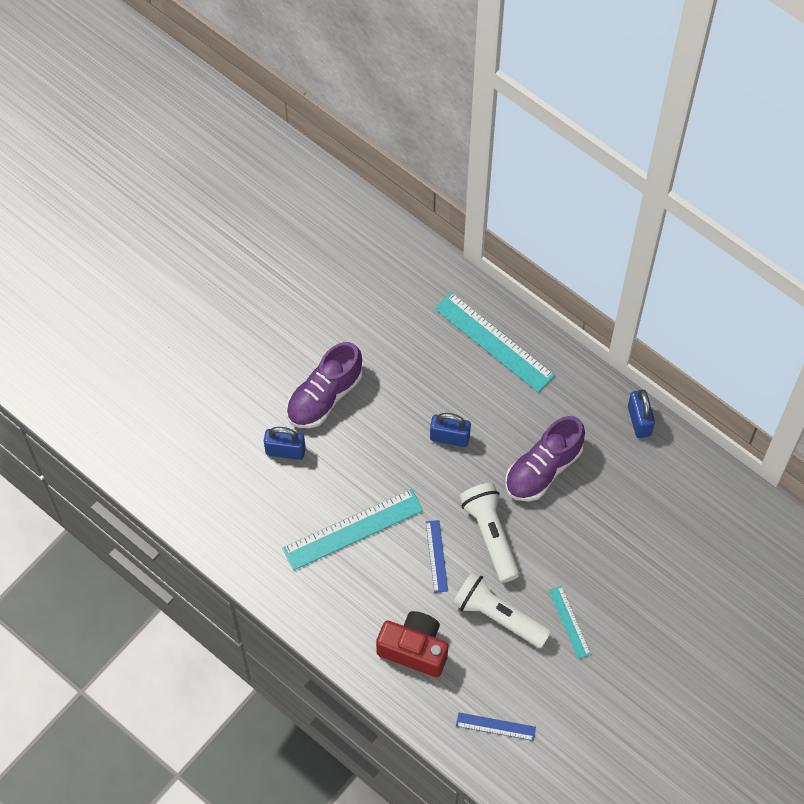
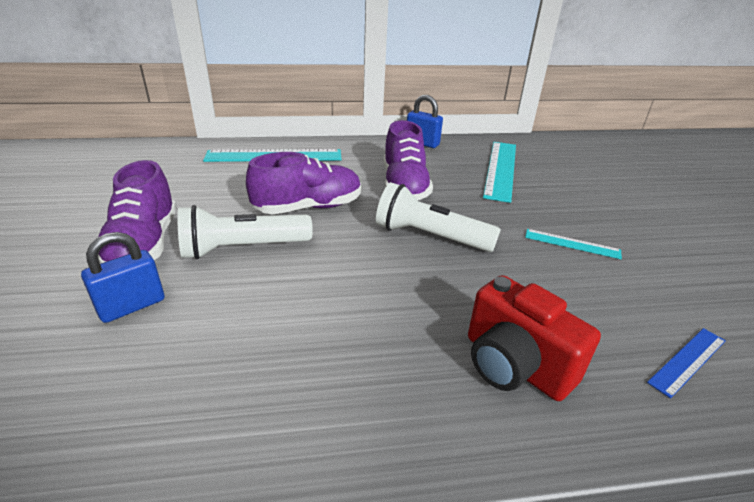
camera: 50 degrees left, 30 degrees down
(352, 529) = (298, 315): turquoise ruler -> turquoise ruler (500, 169)
(414, 649) = (514, 365): red camera -> red camera turned 105 degrees counterclockwise
(436, 556) = (411, 277): blue ruler -> none
(449, 437) = (308, 207): blue padlock -> purple shoe
(498, 616) = (526, 278): white flashlight -> white flashlight (243, 248)

